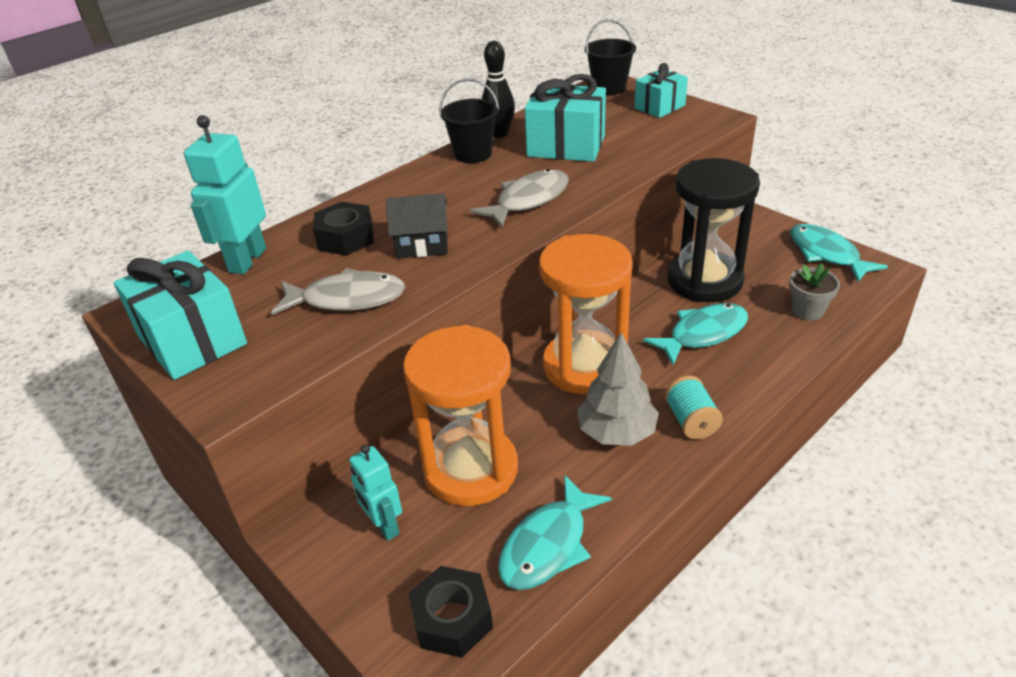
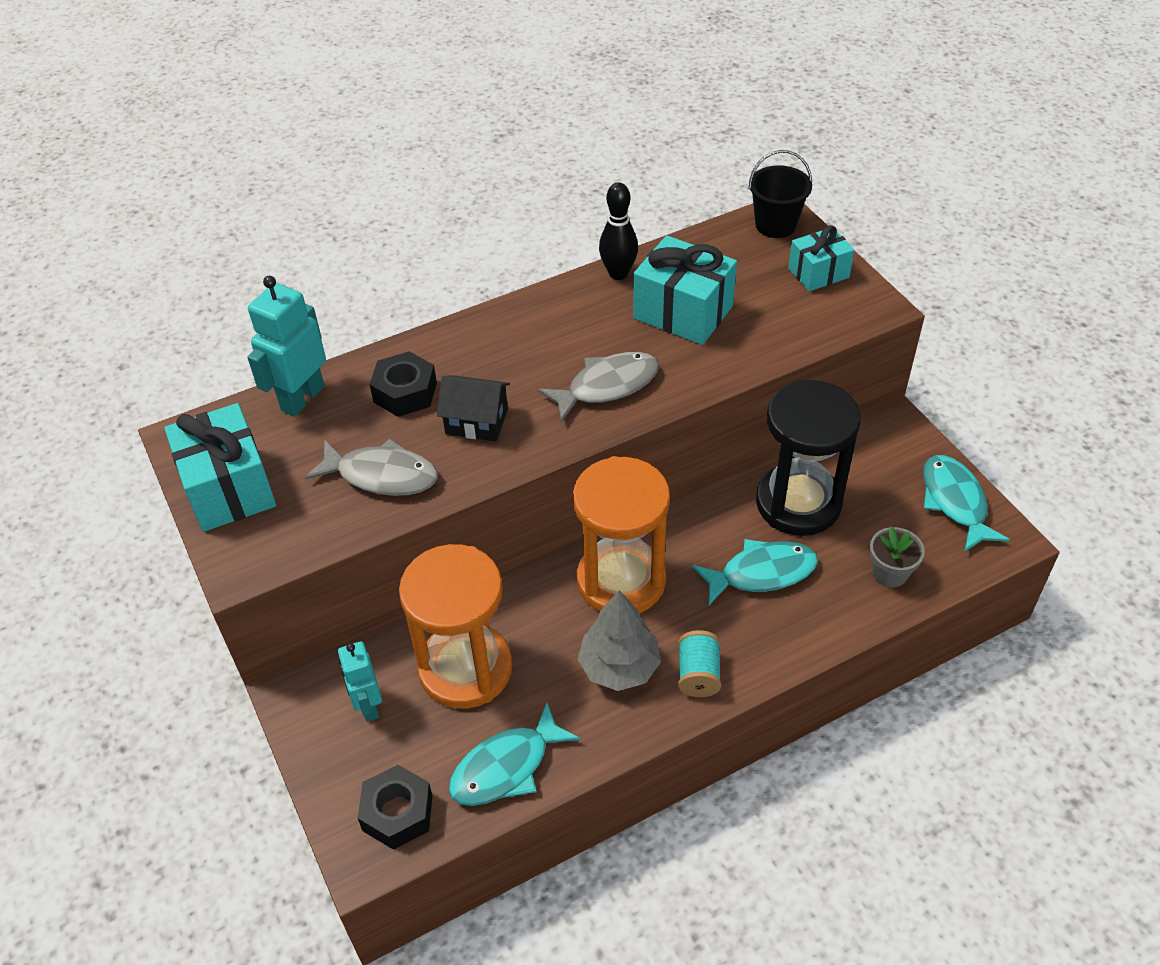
camera: 15 degrees right, 10 degrees up
(473, 154) = (577, 299): black bucket -> none

